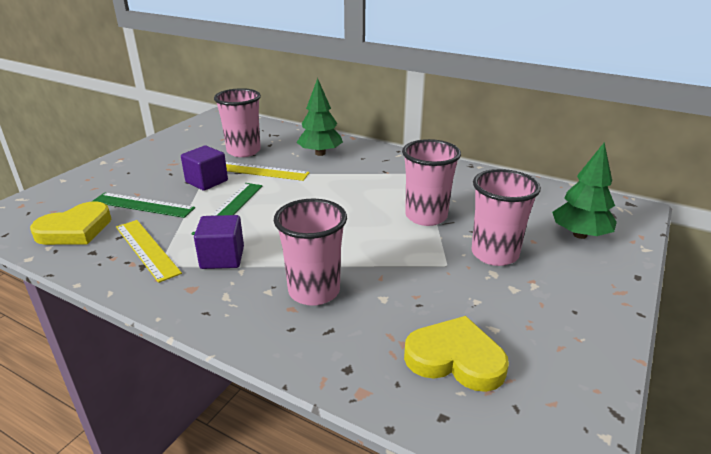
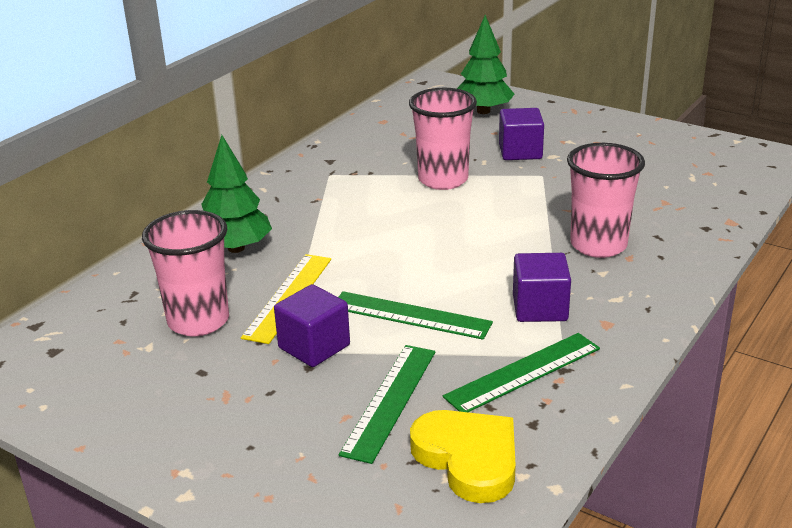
camera: 85 degrees left, 0 degrees up
(147, 249) = (523, 372): yellow ruler -> green ruler
(455, 359) = (678, 182): yellow heart -> none
(494, 254) = (520, 152): pink cup -> purple cube

